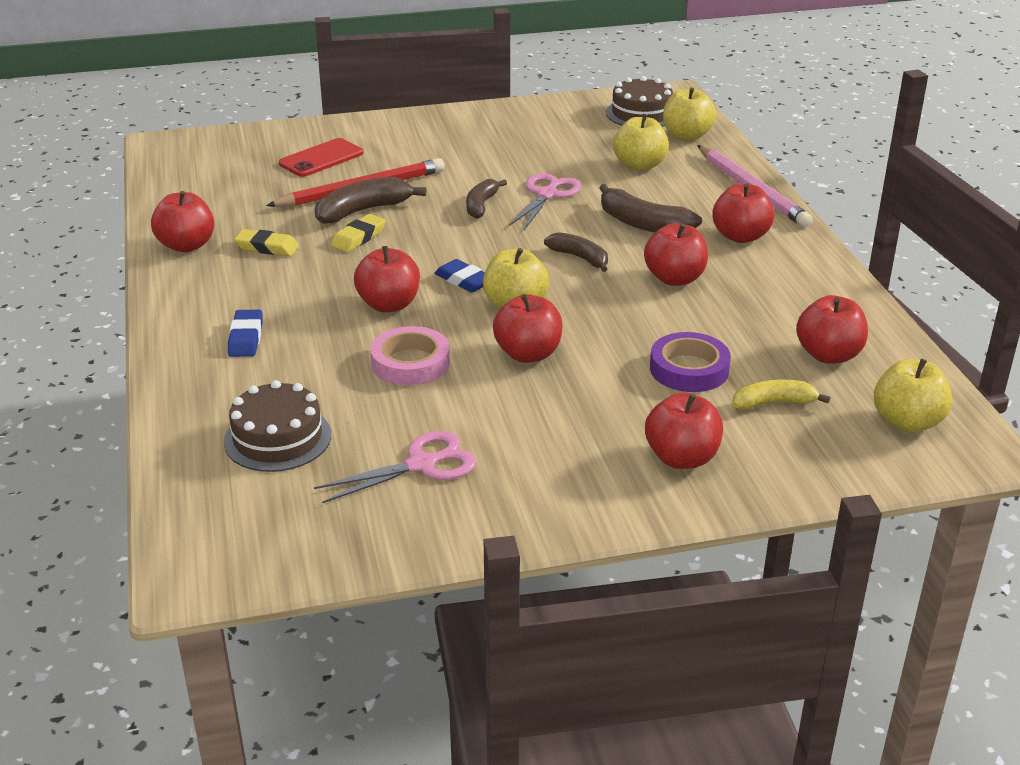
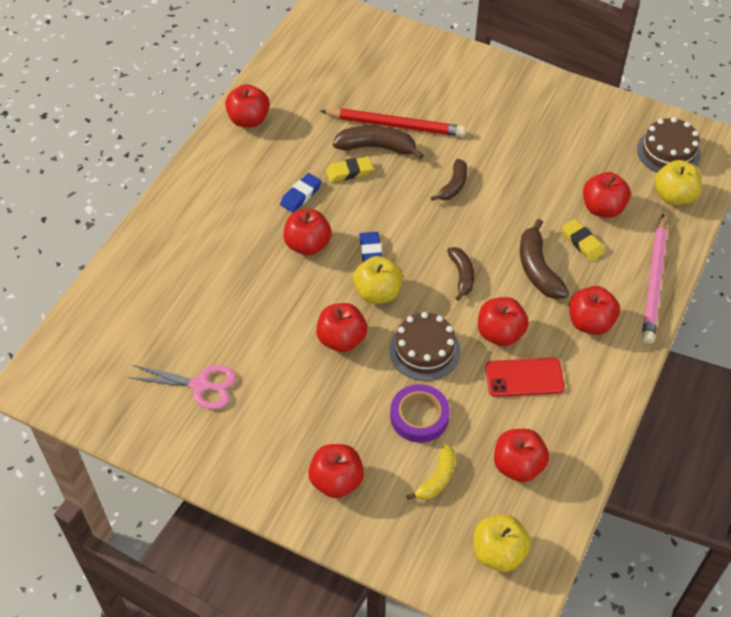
camera: 40 degrees right, 20 degrees up
(246, 338) = (208, 223): blue eraser -> blue eraser (301, 195)
(267, 247) = (290, 149): yellow eraser -> yellow eraser (582, 242)
(277, 438) = (152, 314): brown cake -> brown cake (424, 350)
(321, 158) = (401, 78): red phone -> red phone (524, 377)
(410, 363) = (271, 302): pink tape -> none
(481, 205) = (453, 186): brown banana -> brown banana turned 150 degrees clockwise
(547, 195) = (506, 201): pink scissors -> none
(639, 165) = (602, 208): yellow apple -> red apple
(774, 403) = (437, 479): yellow banana -> yellow banana turned 90 degrees clockwise

